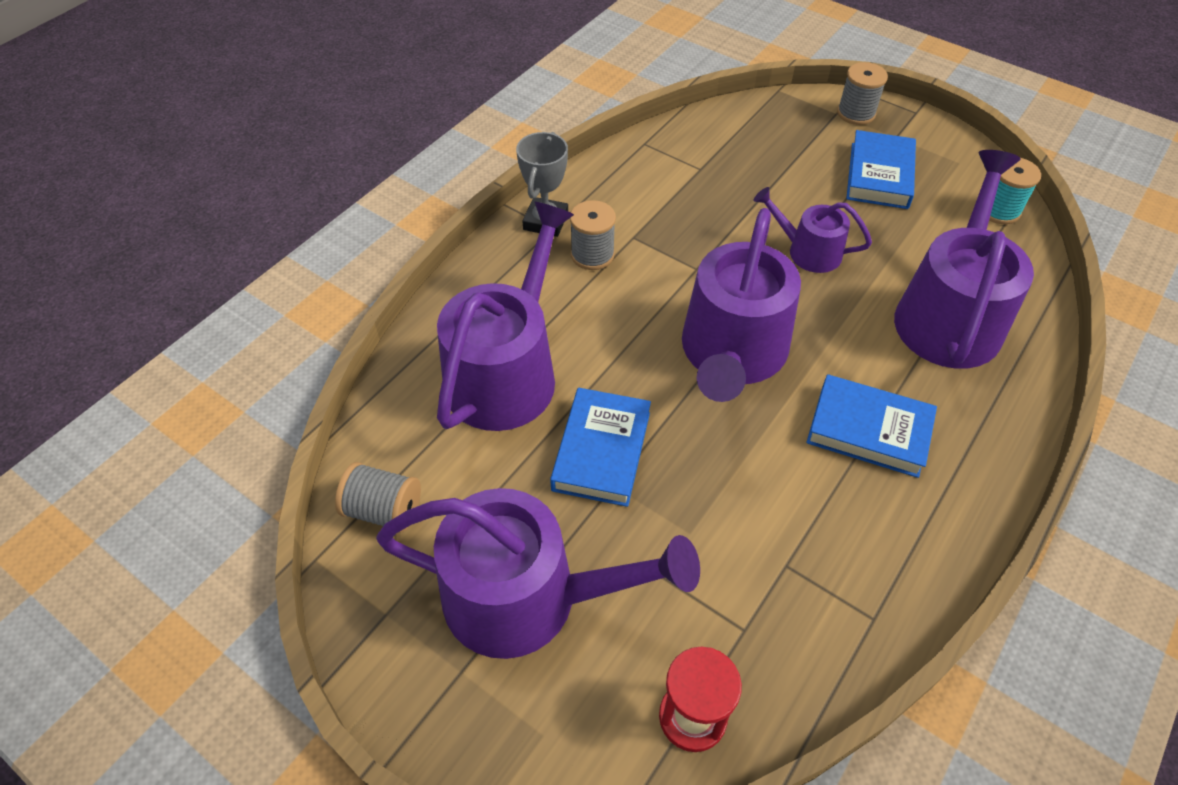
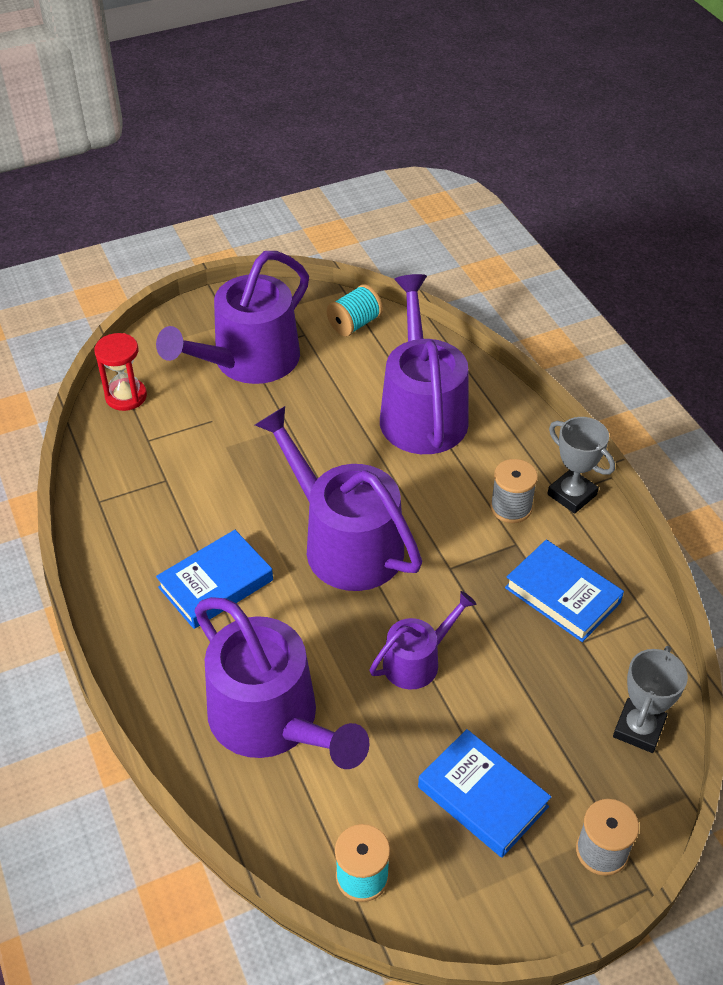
camera: 120 degrees right, 5 degrees down
(384, 510) = (354, 324): grey spool -> turquoise spool
(506, 371) = (421, 412): purple watering can -> purple watering can turned 150 degrees counterclockwise
(601, 451) = (318, 432): blue book -> blue book (562, 595)
(749, 122) = (639, 728): none -> grey trophy

